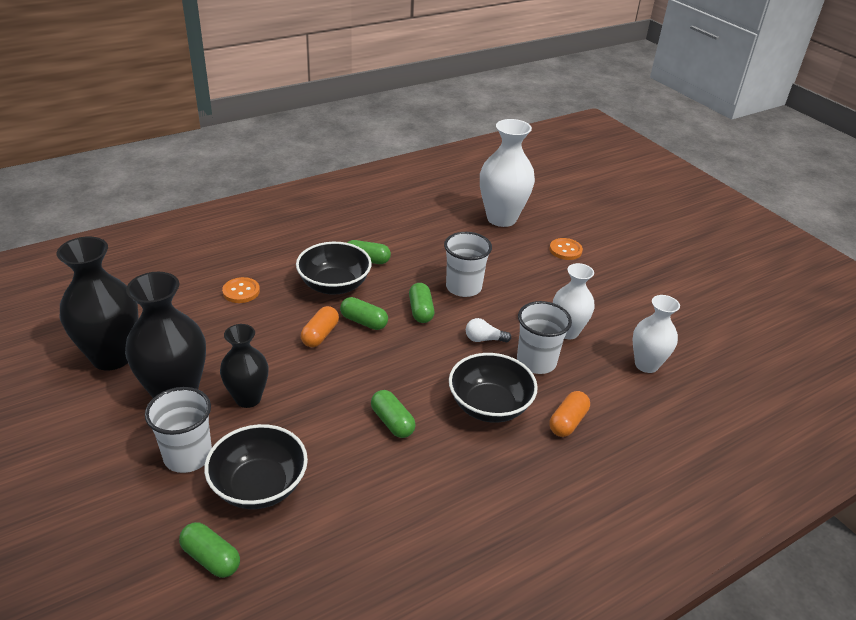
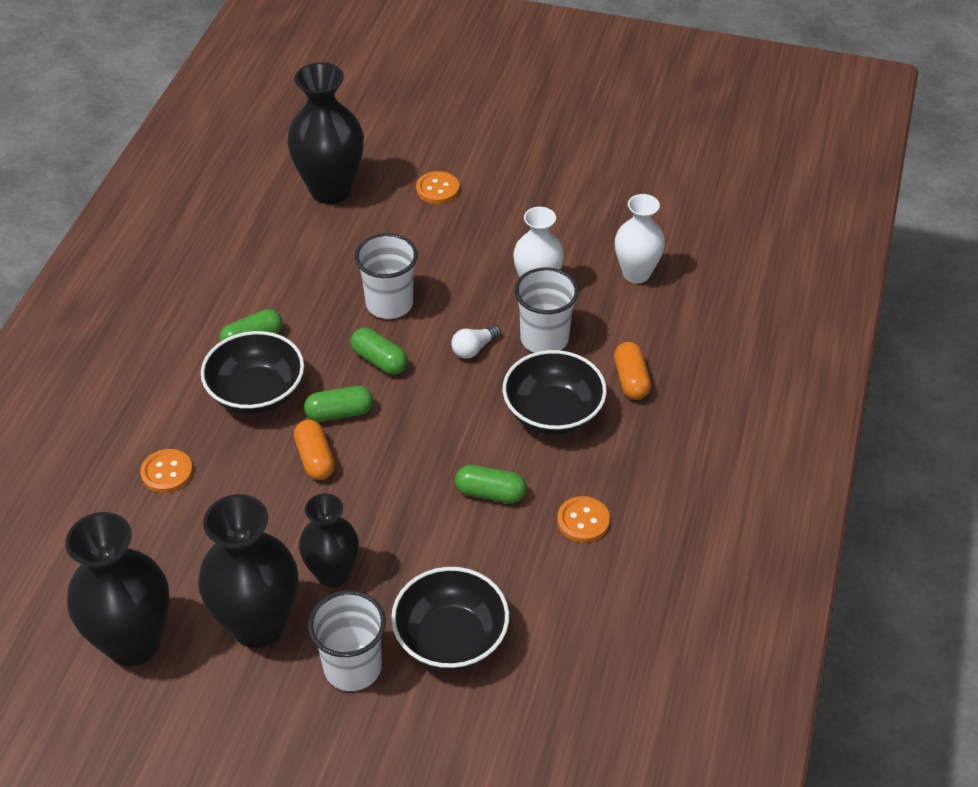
camera: 40 degrees left, 10 degrees up
(211, 558) = (491, 725): green capsule -> none
(429, 481) = (583, 521): none -> orange button
(501, 218) = (330, 190): white vase -> black vase

